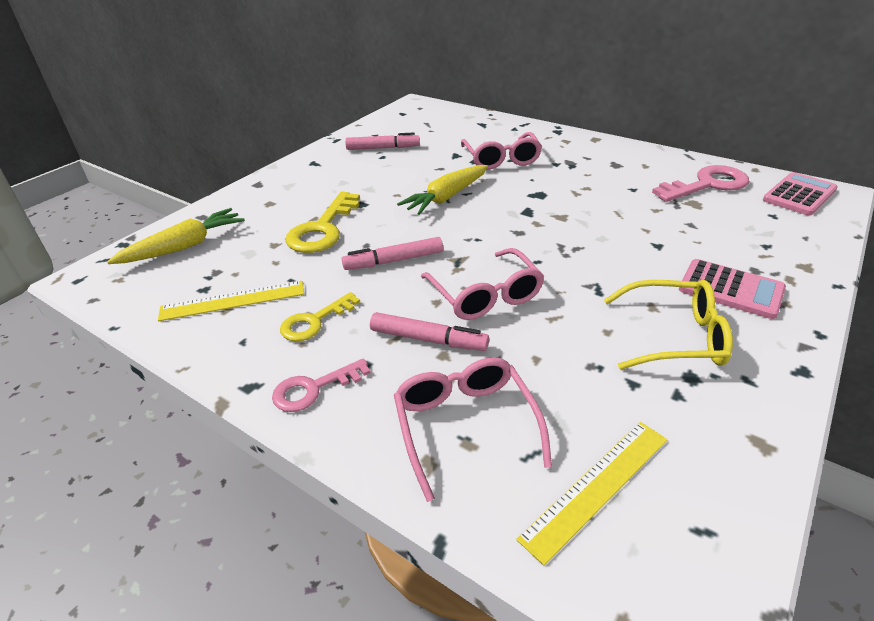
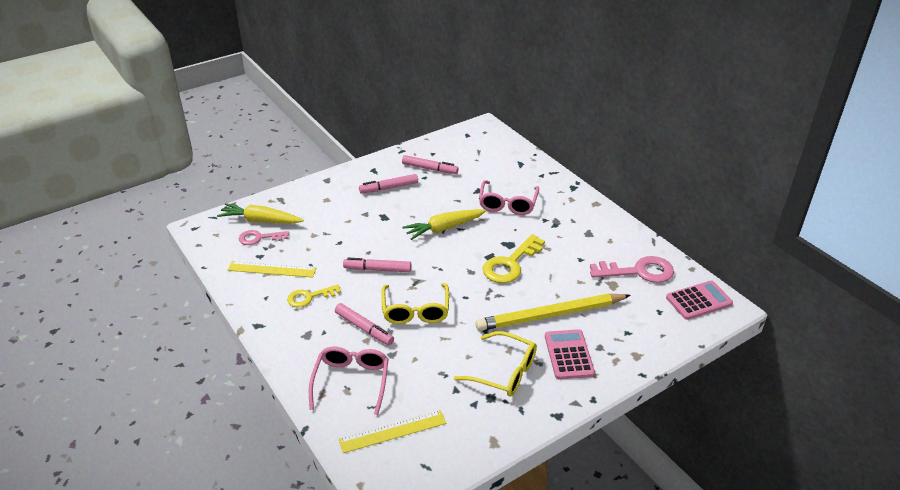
camera: 20 degrees right, 0 degrees up
(184, 246) = (261, 221): yellow carrot -> yellow carrot turned 150 degrees counterclockwise
(314, 389) = (288, 337): pink key -> pink key (259, 238)
(323, 229) = (349, 231): yellow key -> yellow key (510, 264)
(345, 175) = (389, 188): none -> pink marker
(485, 295) = (415, 311): pink glasses -> yellow glasses
(661, 252) = (551, 315): none -> yellow pencil
(730, 289) = (569, 355): pink calculator -> pink calculator turned 150 degrees counterclockwise

